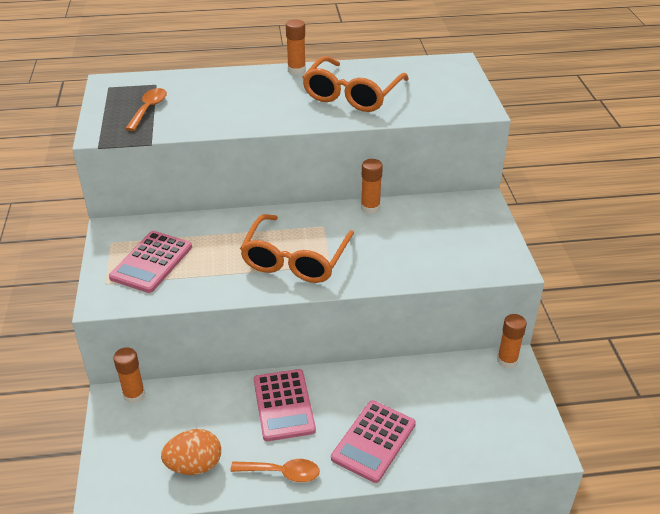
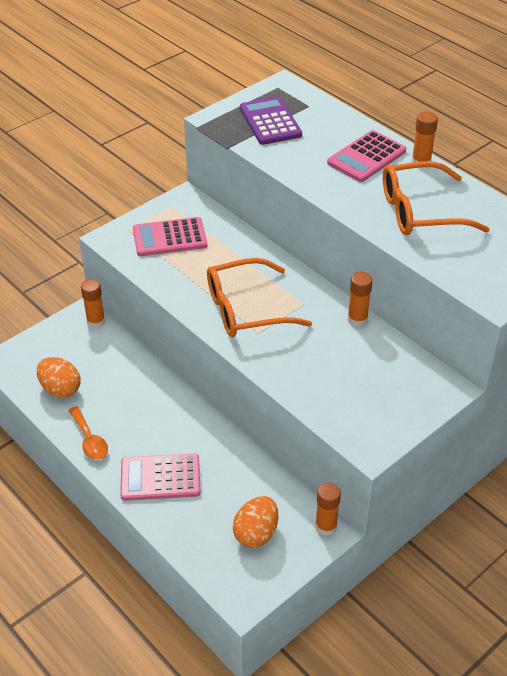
camera: 55 degrees right, 5 degrees up
(148, 109) = (270, 122): orange spoon -> purple calculator
(283, 405) = (152, 406): pink calculator -> pink calculator (366, 157)
(484, 406) = (256, 533): none -> orange egg

